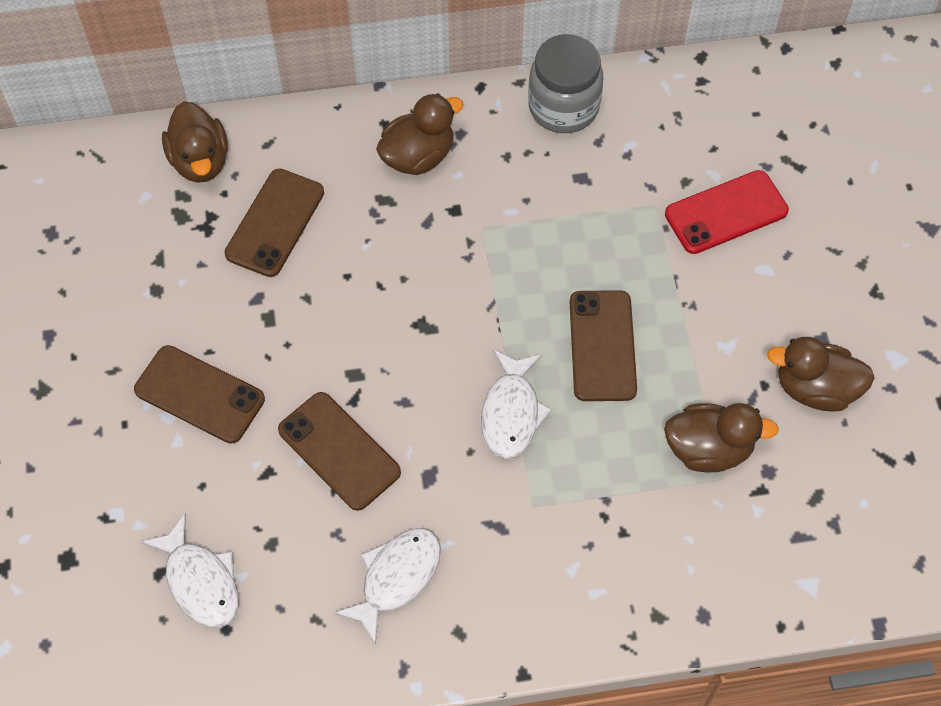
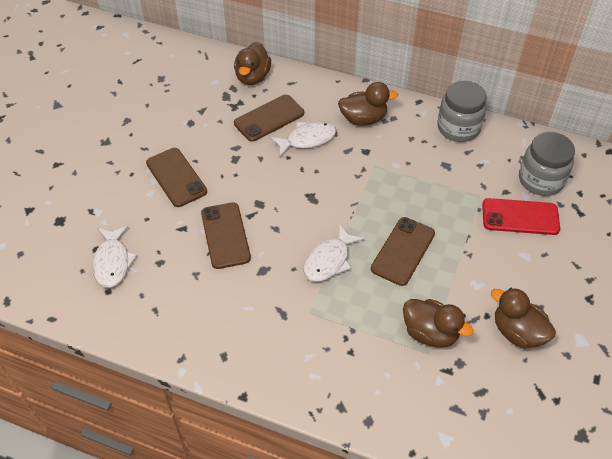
camera: 30 degrees right, 10 degrees down
(396, 578) = (210, 311): white fish -> white fish (307, 139)
(721, 140) = (540, 180): none -> grey jar

